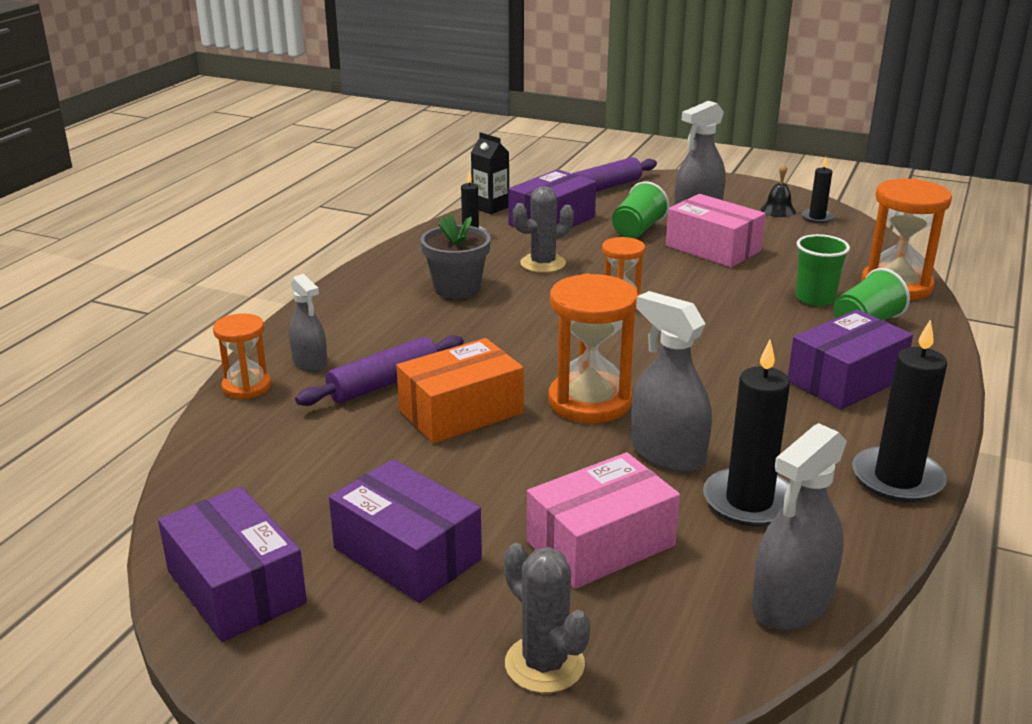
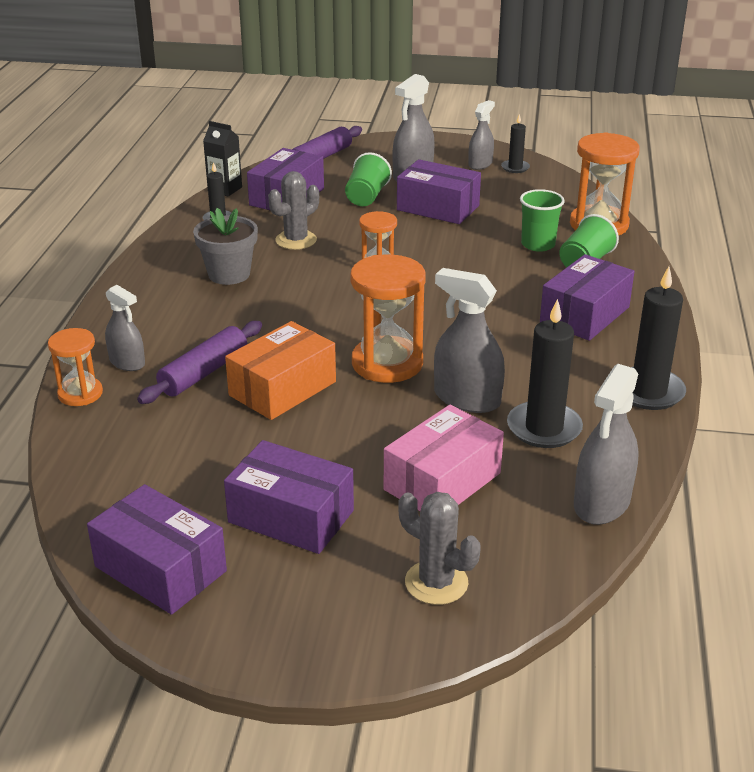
camera: 15 degrees left, 5 degrees up
(712, 248) = (438, 208): pink box -> purple box
(778, 210) = (480, 164): black bell -> grey spray bottle

